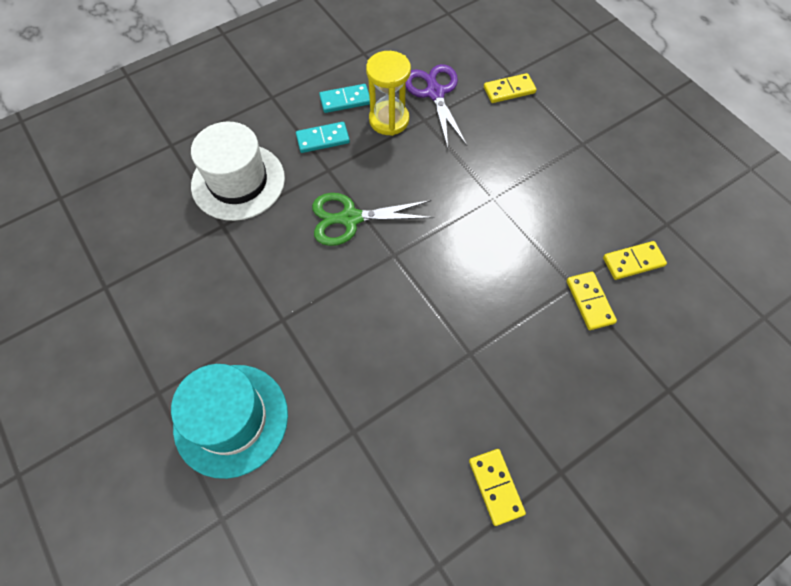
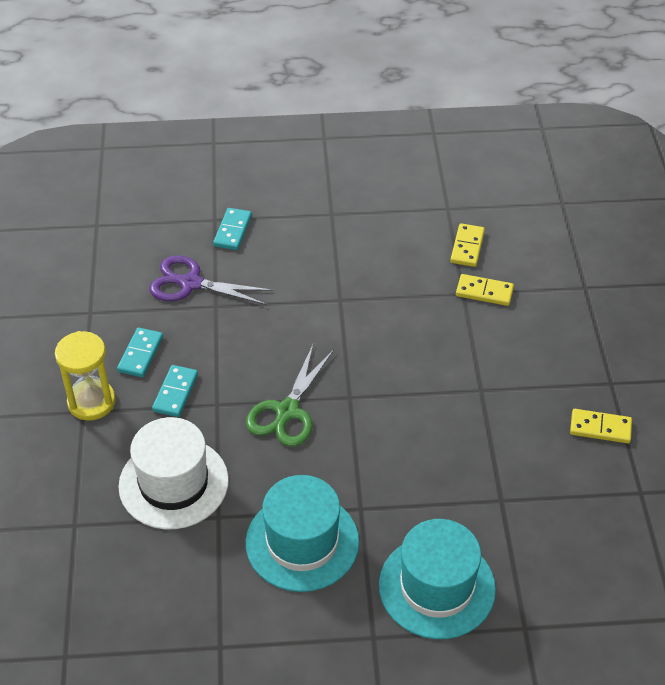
camera: 60 degrees left, 15 degrees down
(227, 293) = (302, 542): none -> turquoise hat
(389, 120) = (194, 332): yellow hourglass -> yellow hourglass (91, 402)
(509, 90) = (233, 231): yellow domino -> turquoise domino

